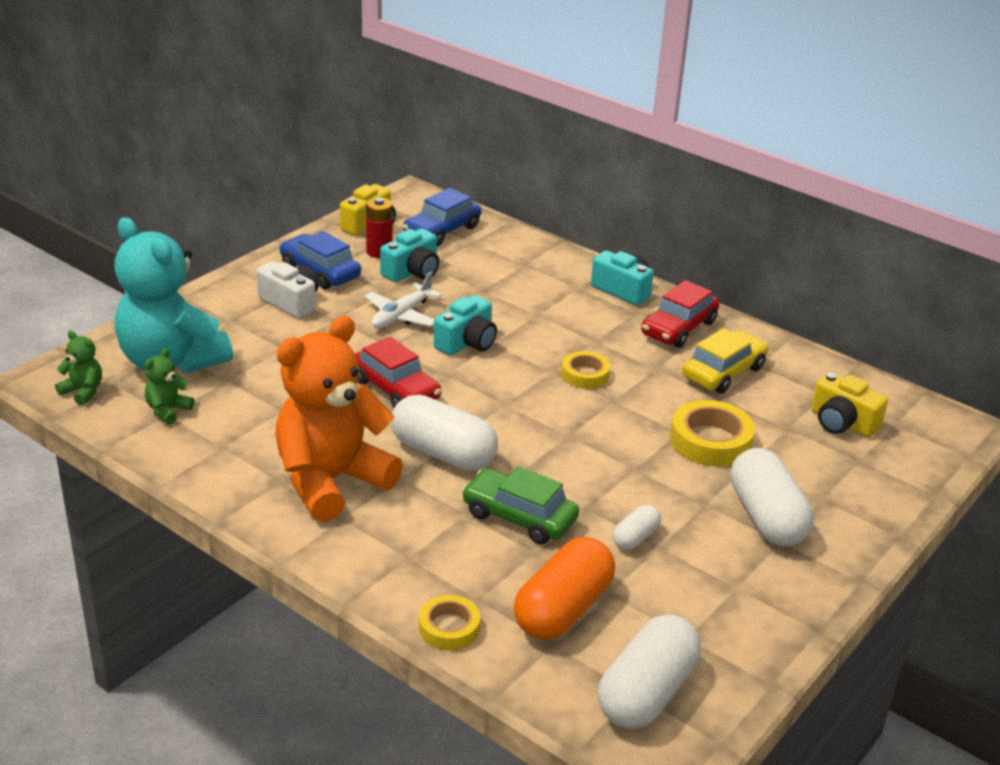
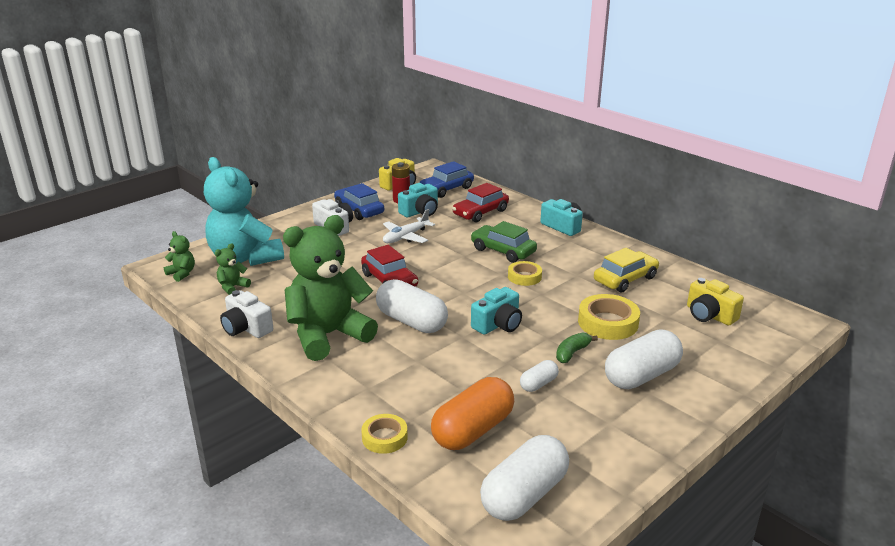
camera: 10 degrees right, 5 degrees down
(209, 476) = (246, 328): none -> white camera
(331, 481) = (328, 335): orange teddy bear -> green teddy bear
(467, 342) = (446, 254): turquoise camera -> turquoise camera (498, 324)
(519, 517) = (455, 365): green car -> green car (503, 251)
(671, 489) = (572, 353): none -> green banana
(679, 328) = (598, 251): red car -> red car (480, 212)
(766, 517) = (641, 375): white capsule -> white capsule turned 60 degrees clockwise

